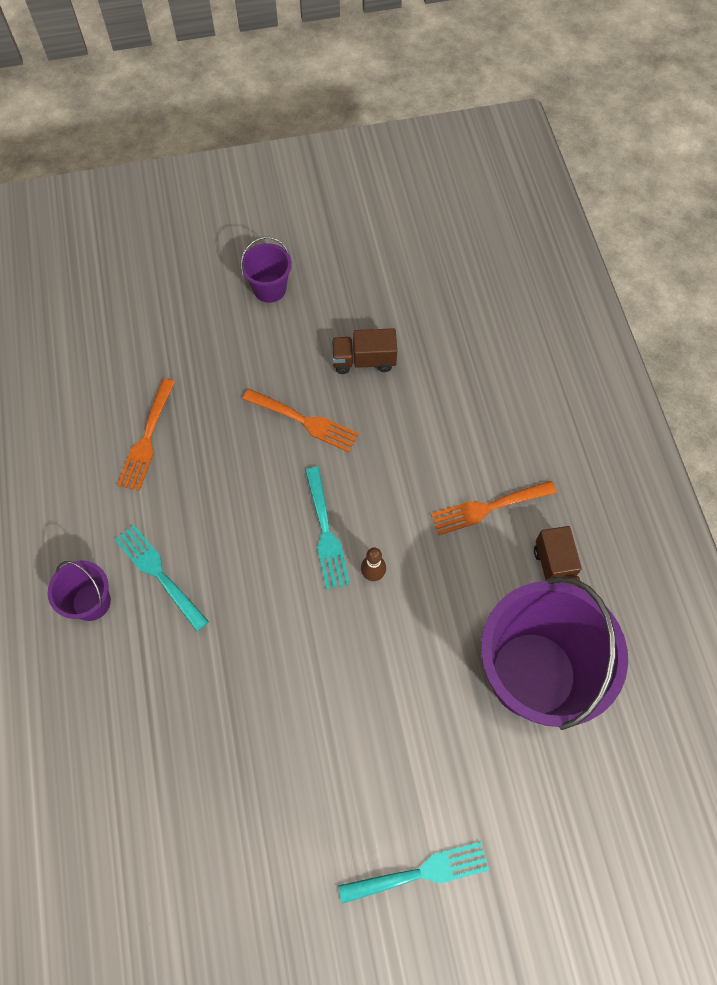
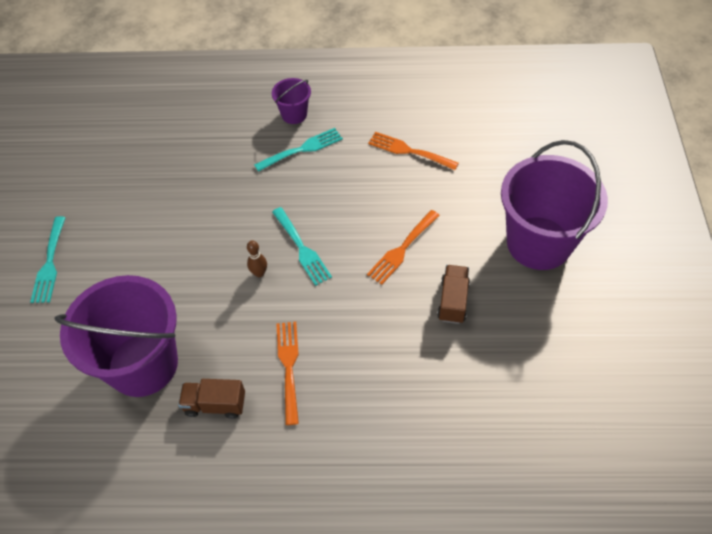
camera: 105 degrees right, 10 degrees down
(269, 289) = (539, 243): purple bucket -> purple bucket, size x2.20
(326, 533) = (302, 248): turquoise fork -> turquoise fork turned 120 degrees counterclockwise

